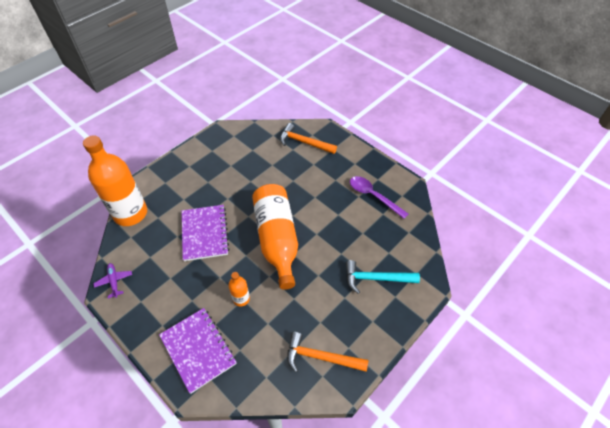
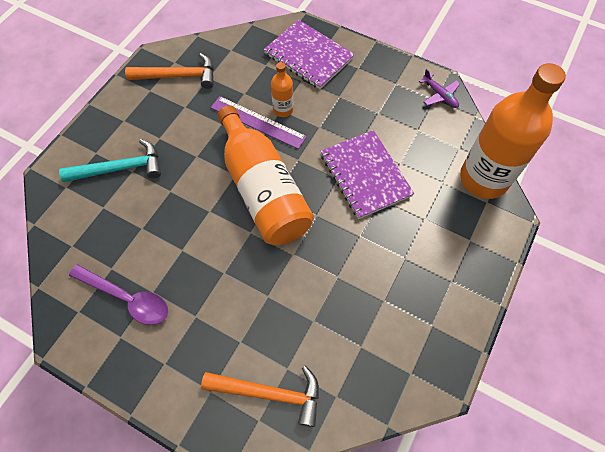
camera: 165 degrees right, 10 degrees up
(264, 292) = (258, 122): none -> purple ruler

